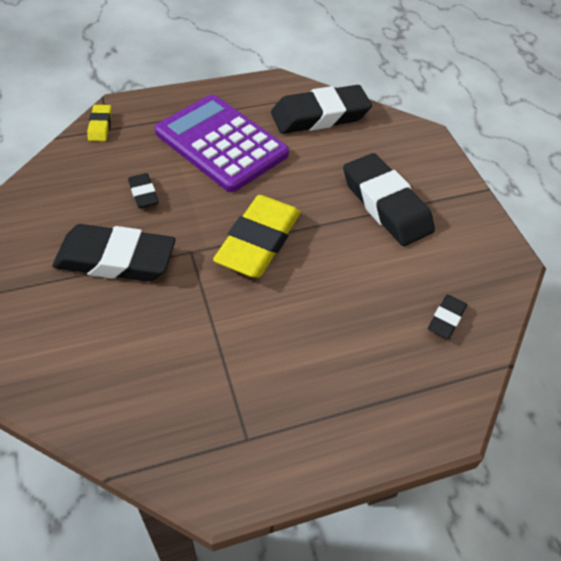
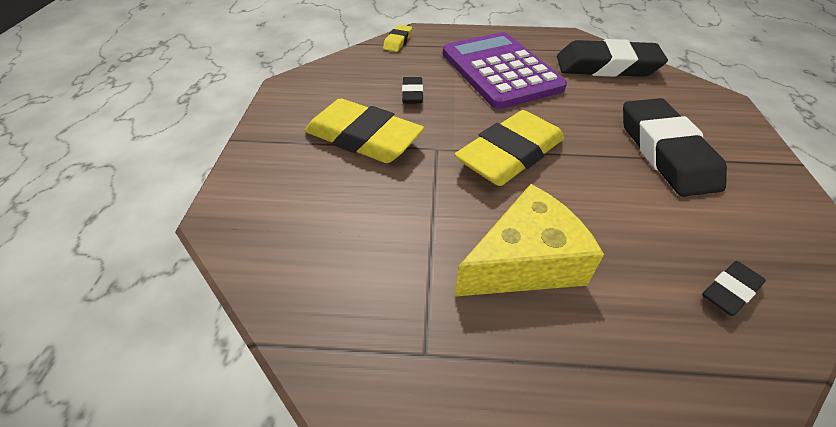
camera: 25 degrees right, 5 degrees down
(116, 259) = (363, 138): black eraser -> yellow eraser
(298, 341) = (525, 262): none -> yellow cheese

